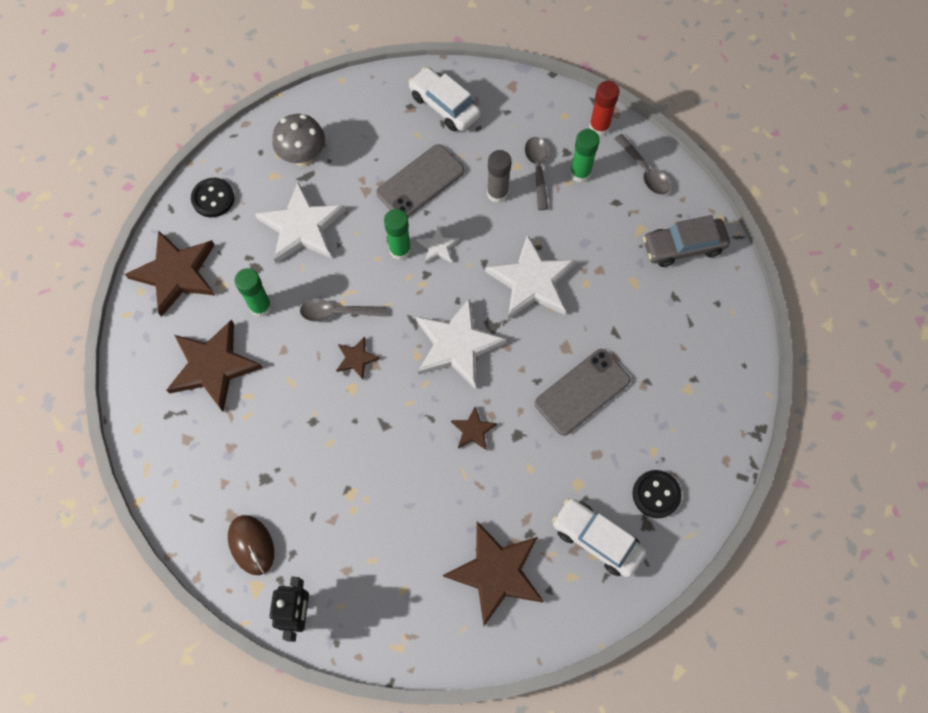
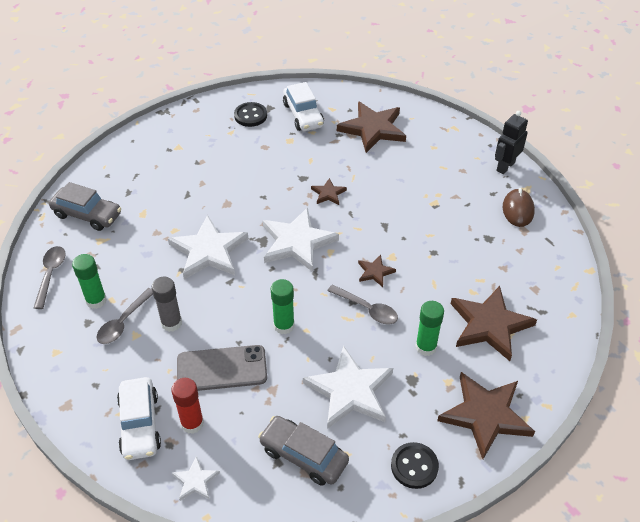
camera: 145 degrees left, 20 degrees down
(303, 157) = (303, 455): grey mushroom -> grey car
(438, 247) = (253, 311): white star -> white star (195, 481)
(582, 392) = (241, 177): grey phone -> none
(599, 127) = (42, 325): red glue stick -> red glue stick (192, 423)

